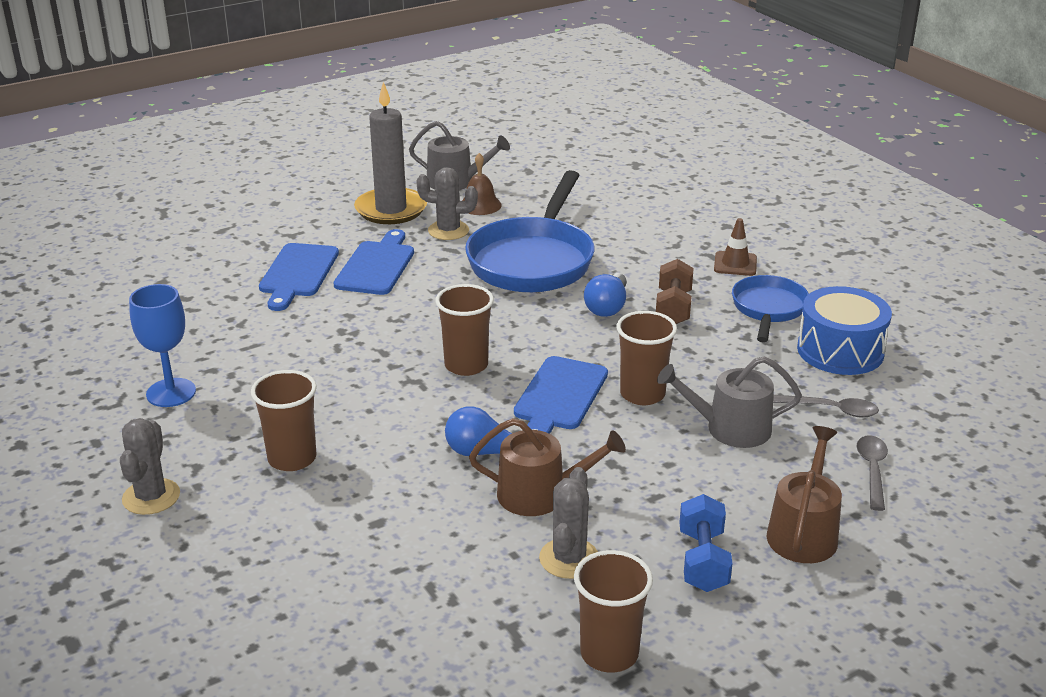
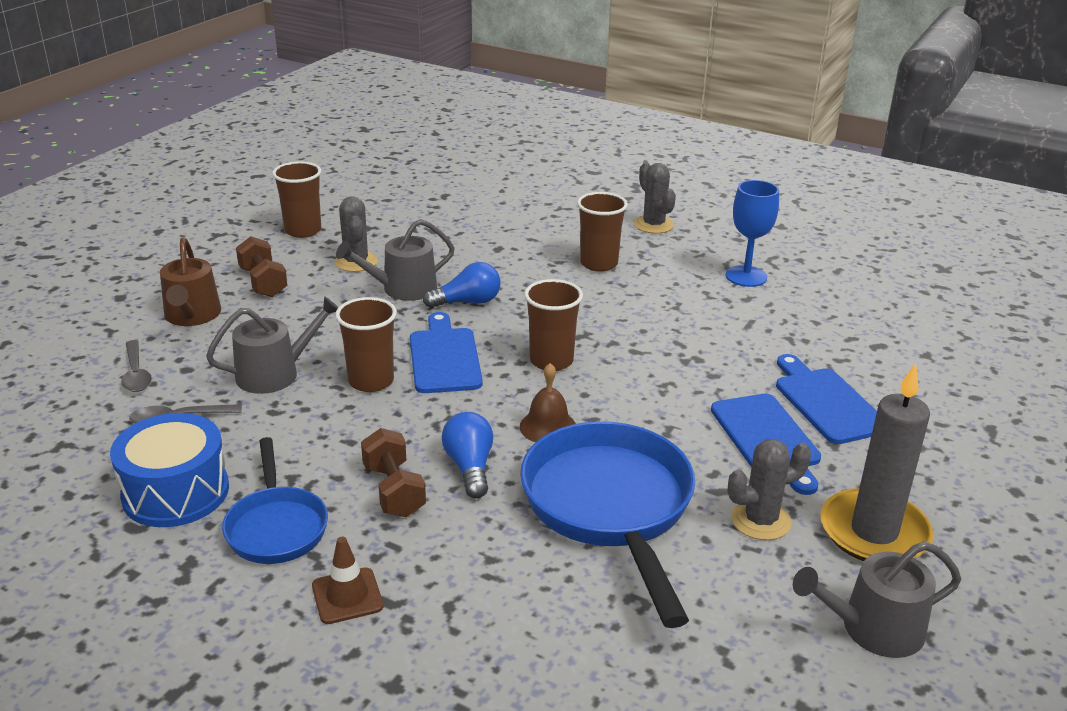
camera: 150 degrees right, 0 degrees up
(480, 205) = (780, 587): brown bell -> brown bell (548, 427)
(540, 494) = (403, 289): brown watering can -> grey watering can
(703, 561) = (263, 282): blue dumbbell -> brown dumbbell

